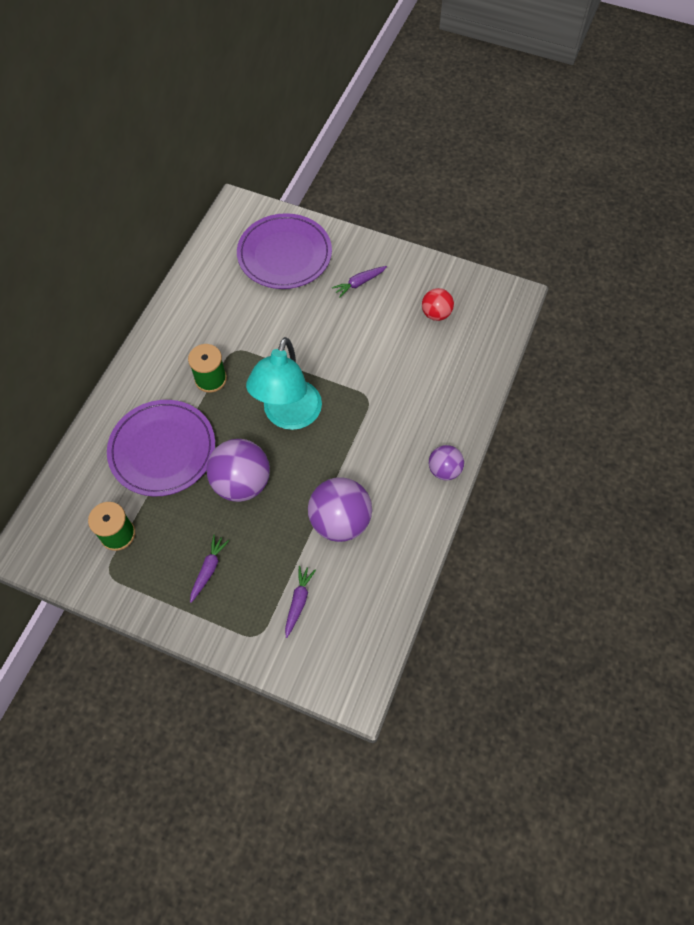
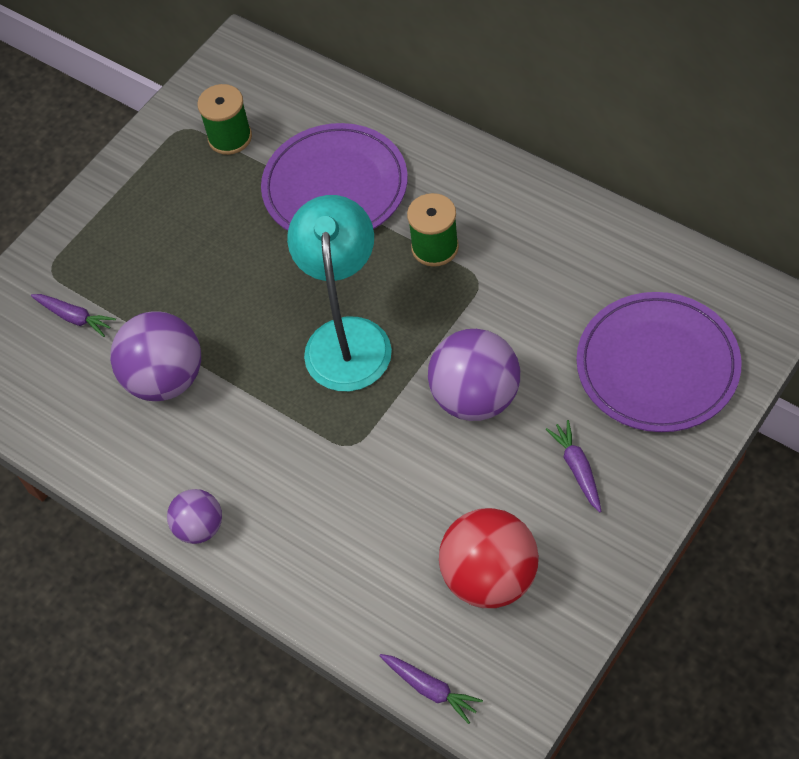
camera: 110 degrees right, 5 degrees down
(208, 569) = (151, 226): purple carrot -> purple carrot (430, 689)
(241, 483) = (259, 271): purple ball -> purple ball (475, 397)
(289, 416) = (347, 337): turquoise lamp -> turquoise lamp turned 60 degrees clockwise
(436, 314) = (490, 577): red ball -> red ball, size x1.74

